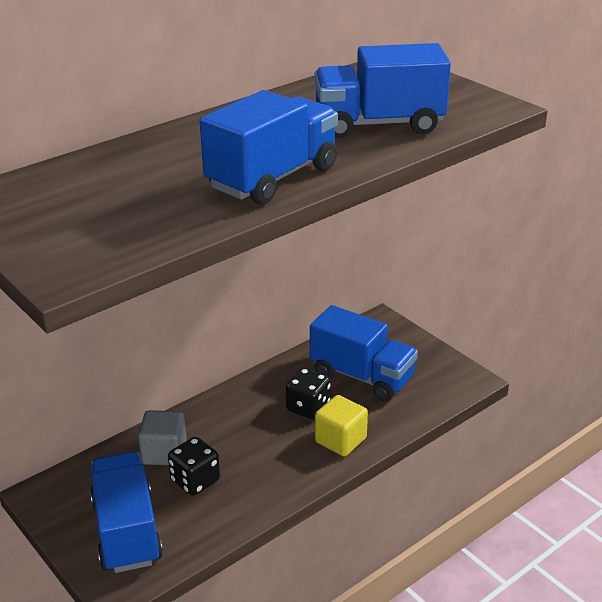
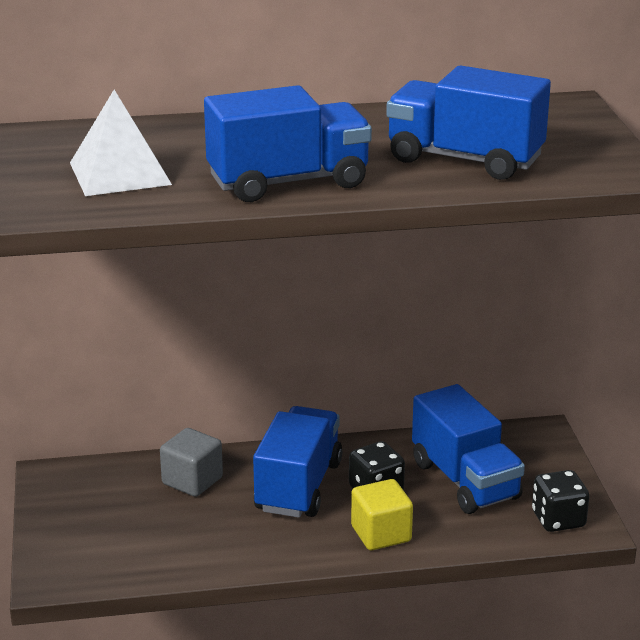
camera: 30 degrees right, 5 degrees down
(121, 208) = (120, 173): none -> white pyramid
(127, 531) = (98, 536): blue truck -> blue truck (298, 486)
(195, 480) = (199, 516): black dice -> black dice (558, 519)

